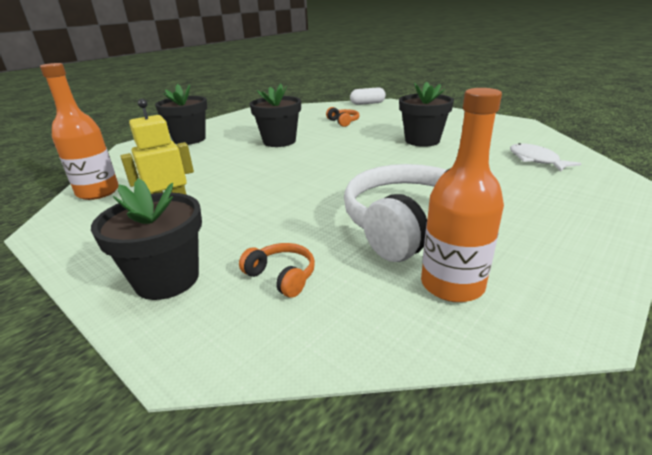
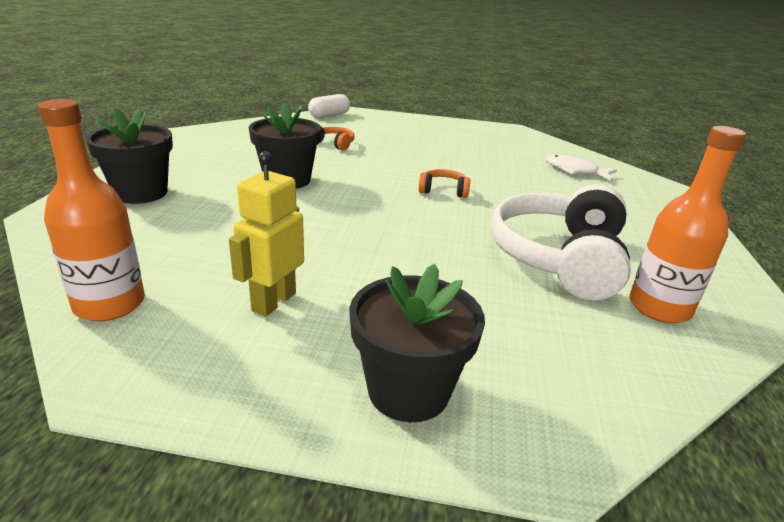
camera: 35 degrees left, 0 degrees up
(281, 276) = (521, 346): orange headphones -> orange headphones (443, 191)
(422, 140) = (452, 160): black flower pot -> none

